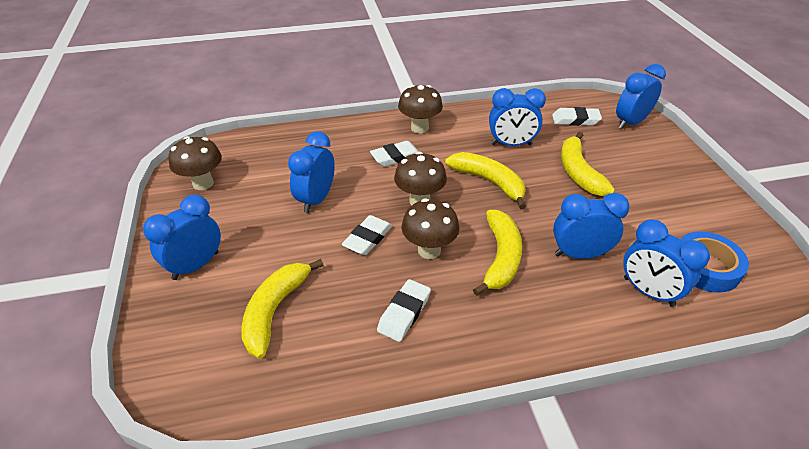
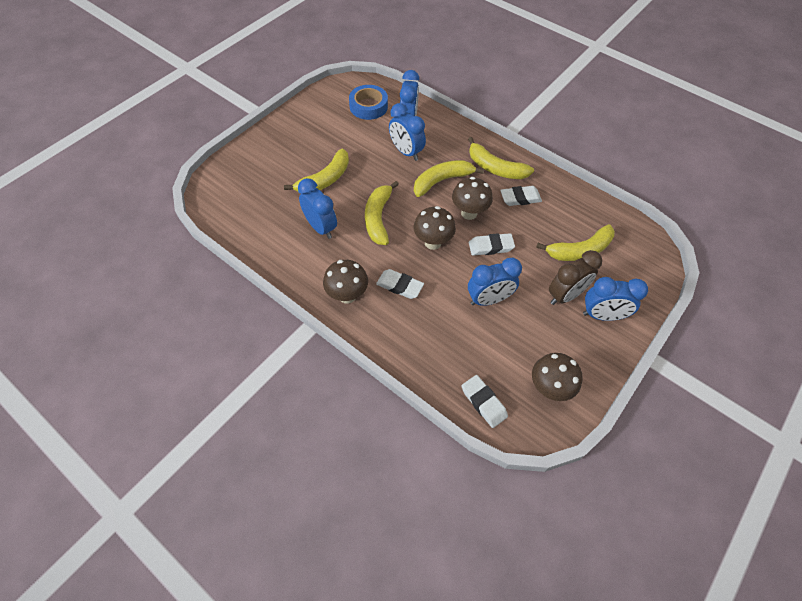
camera: 130 degrees left, 15 degrees up
(249, 254) = (565, 295): none -> brown clock
(479, 325) = (495, 168): none -> yellow banana
(575, 120) = (252, 206): white eraser -> white eraser (483, 402)
(630, 123) = (232, 175): blue clock -> none

